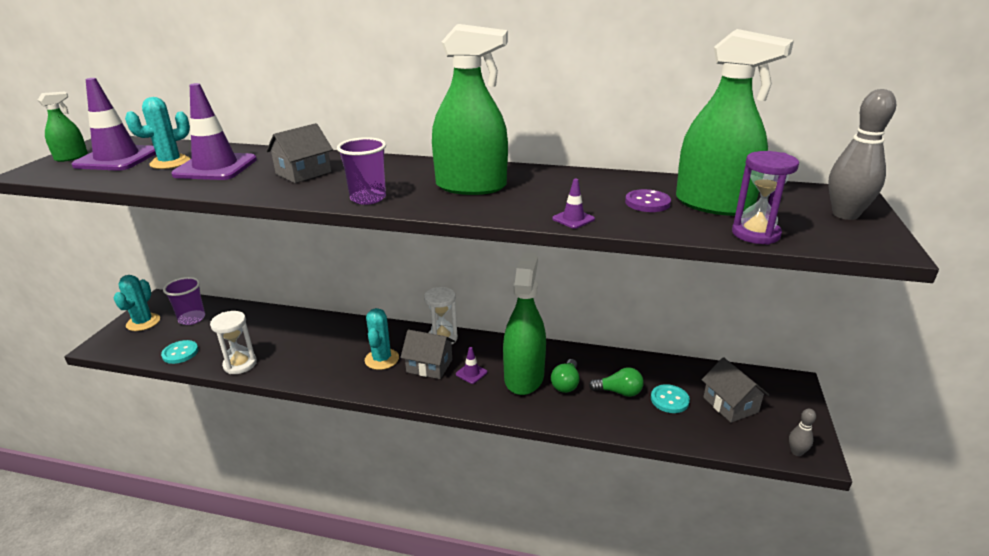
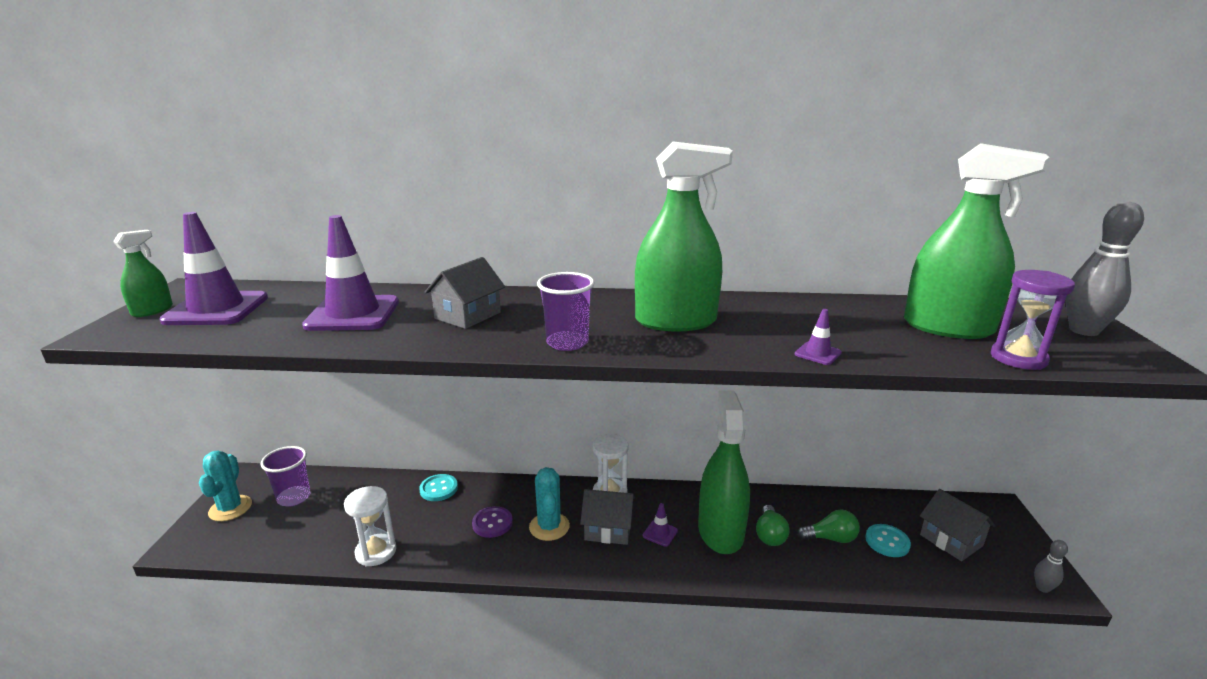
camera: 10 degrees left, 5 degrees down
(170, 162) = (290, 311): turquoise cactus -> none
(180, 353) = (292, 545): turquoise button -> turquoise button (439, 489)
(647, 203) = (879, 329): purple button -> purple button (492, 523)

